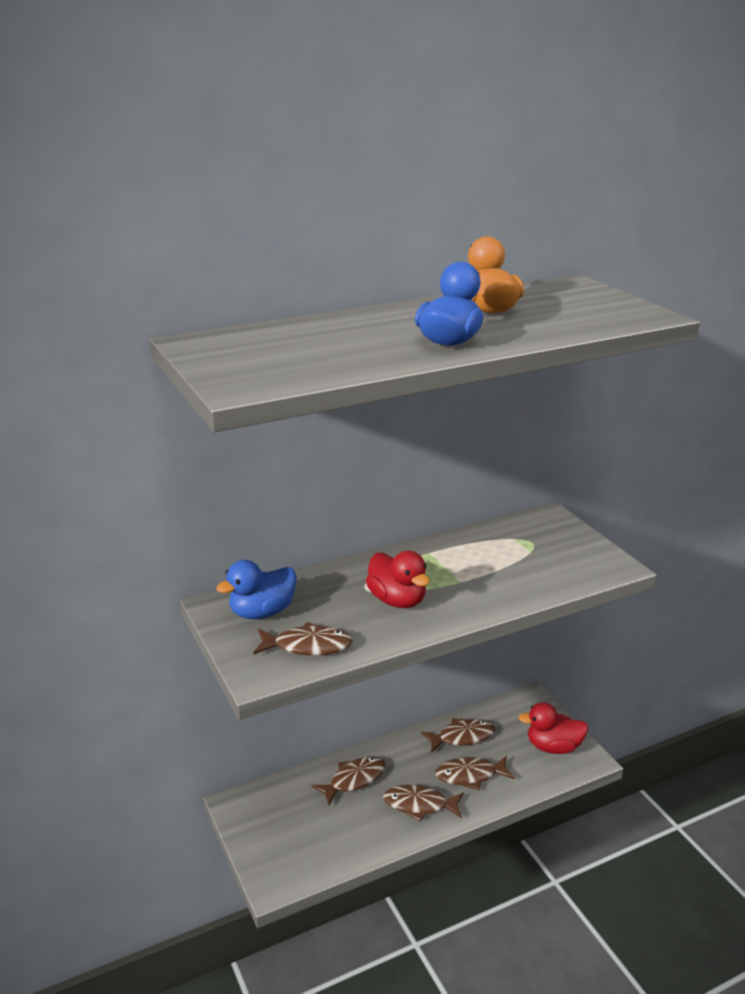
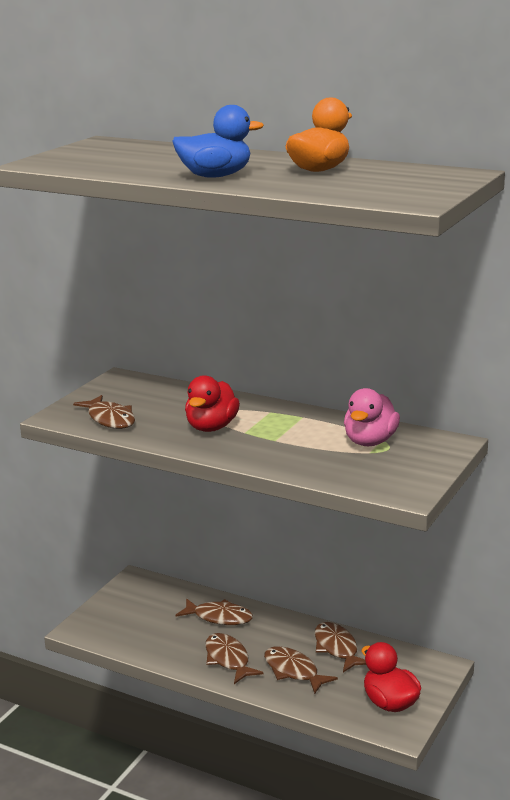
camera: 55 degrees right, 5 degrees down
(262, 612) = (131, 393): blue duck -> none
(462, 737) = (337, 648): brown fish -> brown fish turned 150 degrees counterclockwise
(512, 544) = (370, 441): none -> pink duck

